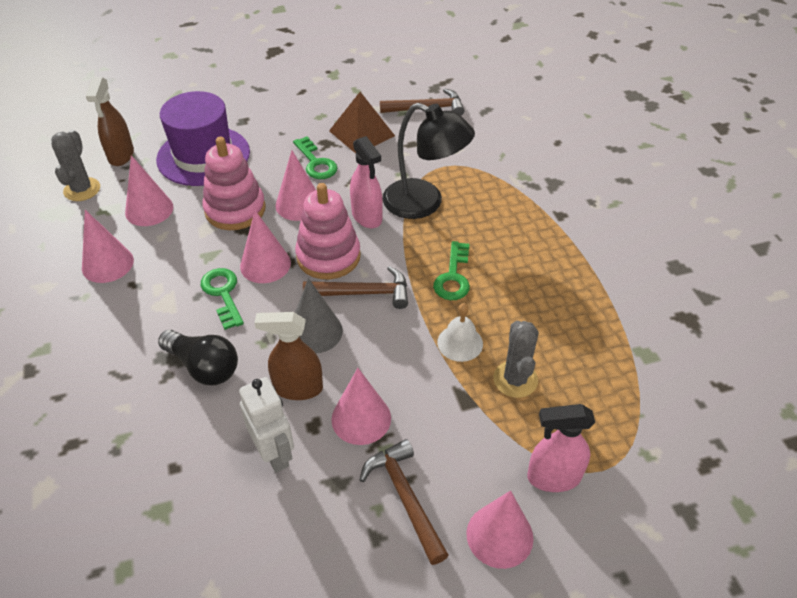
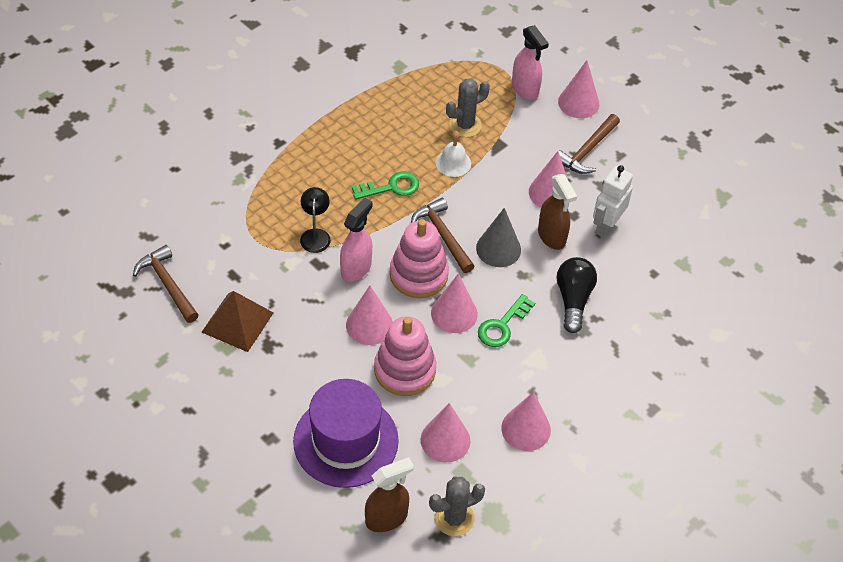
camera: 120 degrees left, 5 degrees up
(316, 163) = (304, 339): green key -> none
(424, 203) = (315, 235): black lamp -> black lamp, size x0.53

